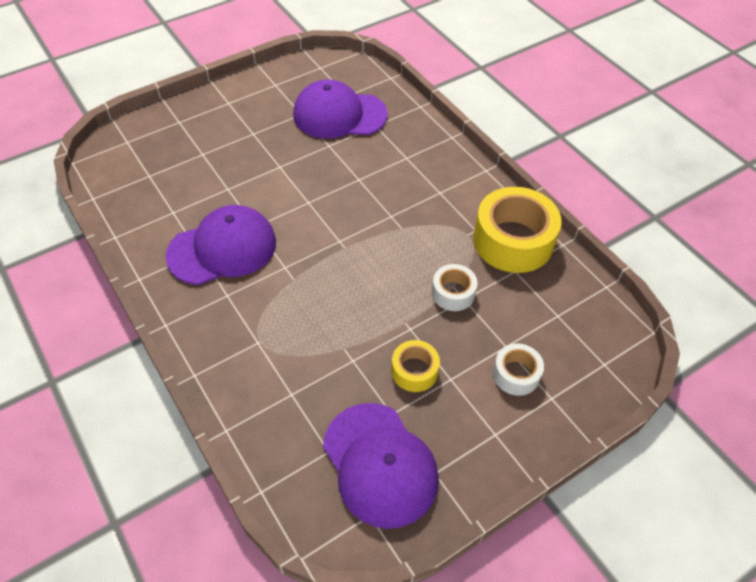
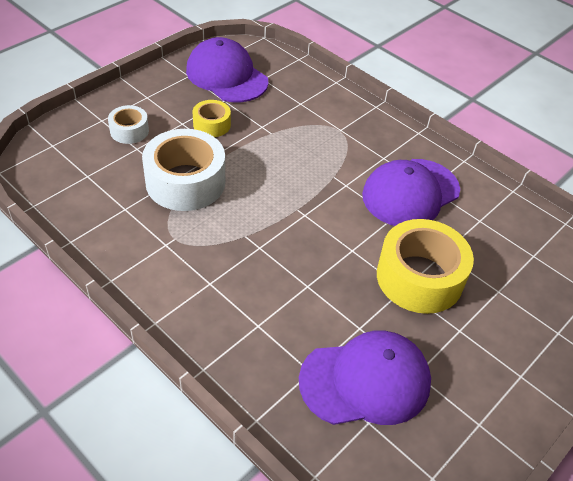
camera: 165 degrees right, 5 degrees down
(453, 293) = (185, 182): white tape -> white tape, size x1.95
(513, 241) = (125, 237): yellow tape -> yellow tape (419, 277)

